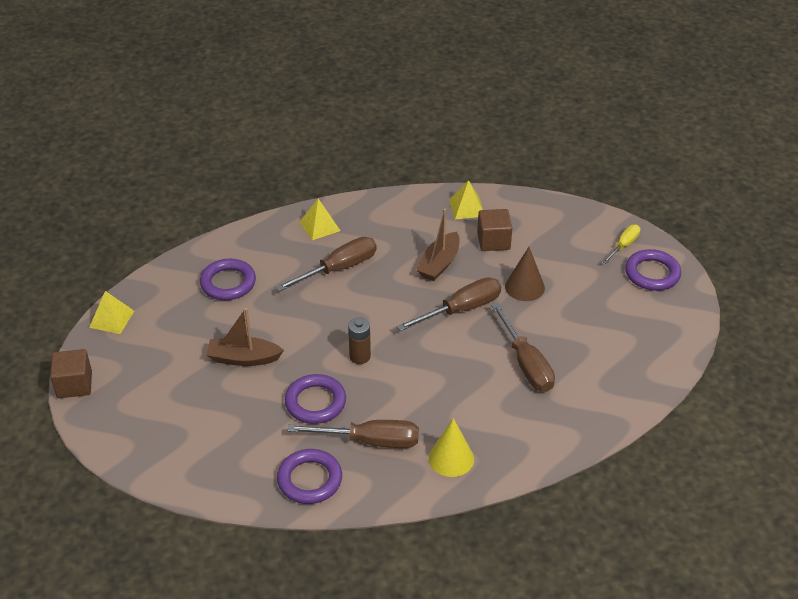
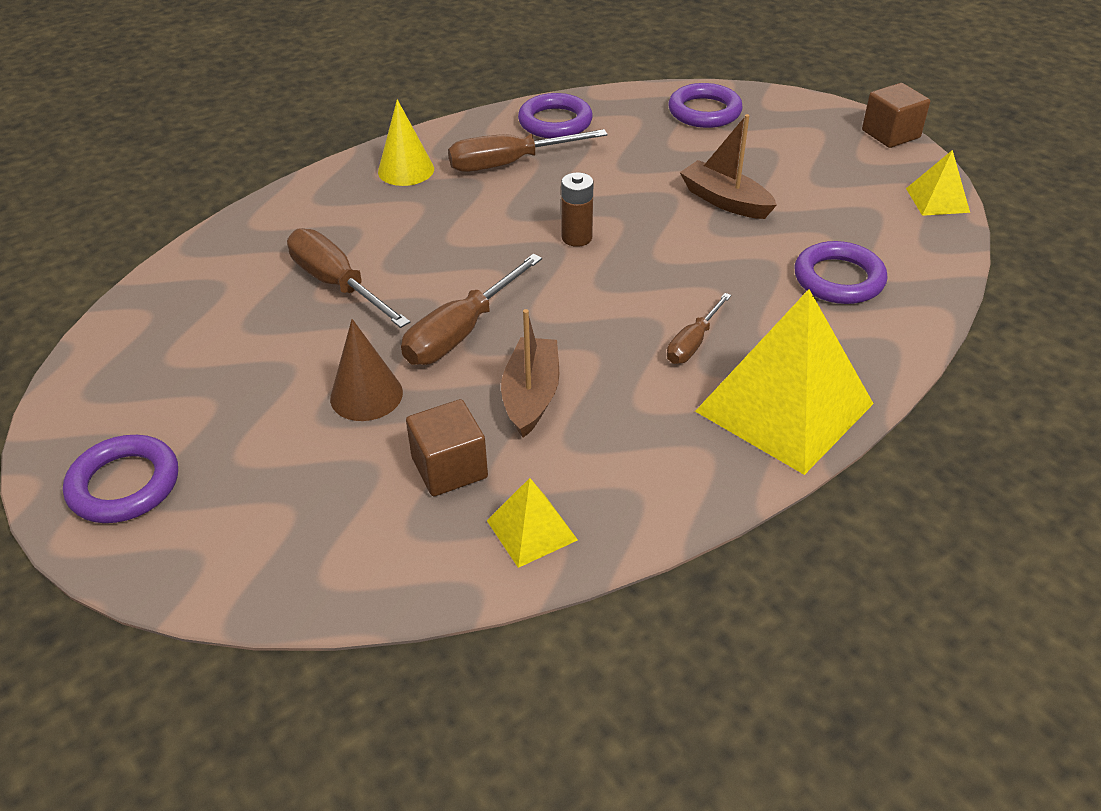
camera: 160 degrees right, 0 degrees up
(243, 358) = (725, 201): brown boat -> brown boat turned 120 degrees counterclockwise
(315, 402) = (598, 181): purple ring -> purple ring (704, 111)
(320, 226) = (784, 407): yellow pyramid -> yellow pyramid, size x2.11
(339, 268) = (693, 343): brown screwdriver -> brown screwdriver, size x0.59
(624, 245) = (180, 533): yellow screwdriver -> none

